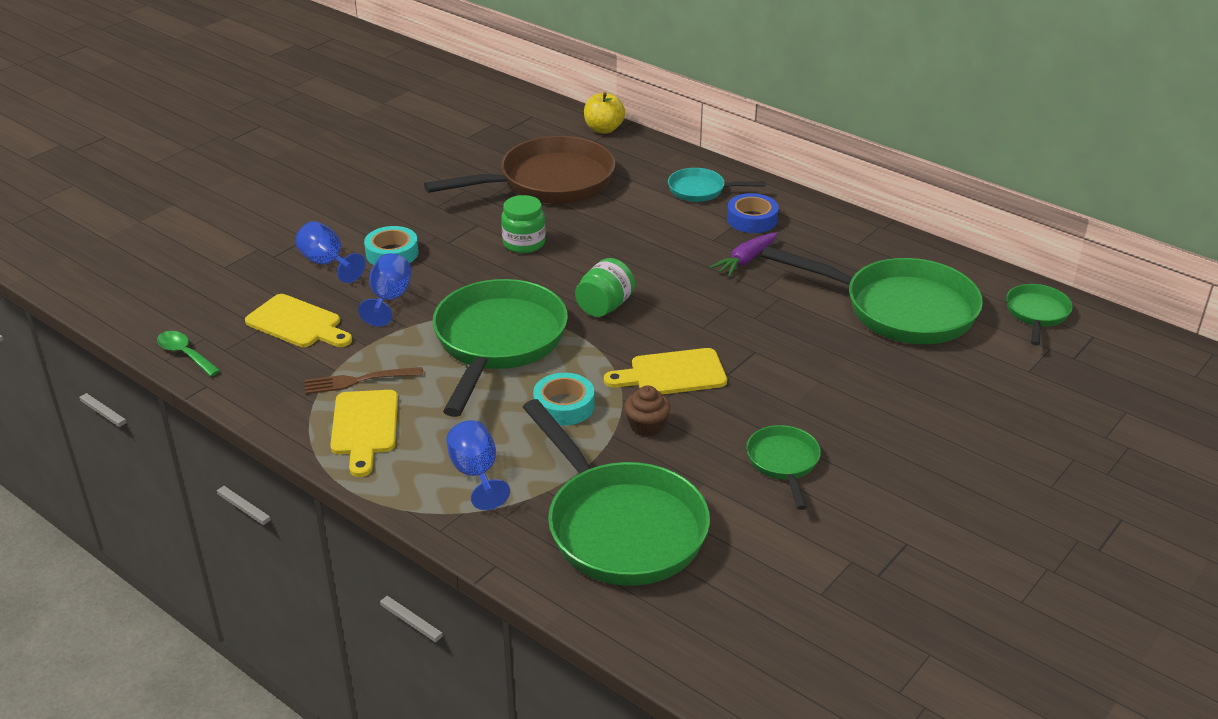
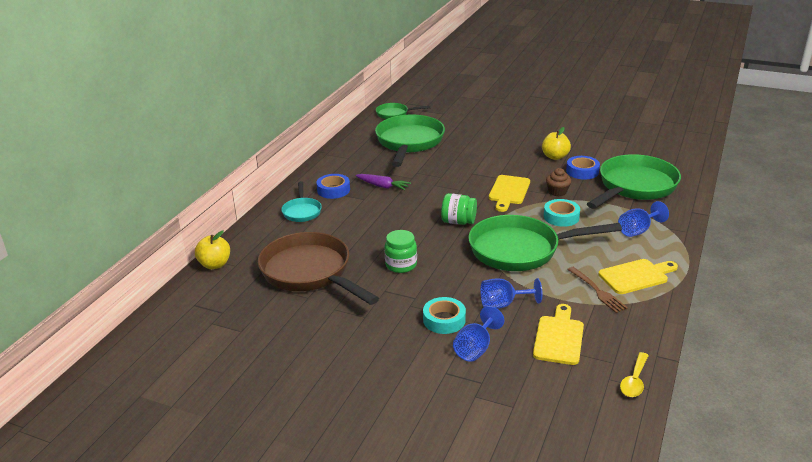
camera: 105 degrees left, 5 degrees down
(185, 354) = (634, 381): green spoon -> yellow spoon
(672, 374) = (508, 192): yellow cutting board -> yellow cutting board turned 45 degrees clockwise
(709, 479) = (582, 171): none -> blue tape
(783, 463) = (555, 157): green pan -> yellow apple

